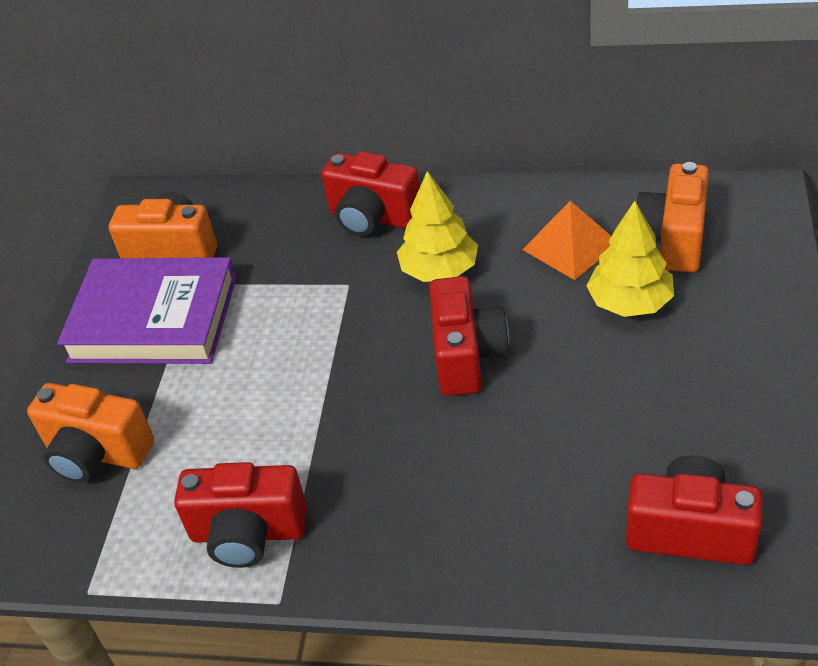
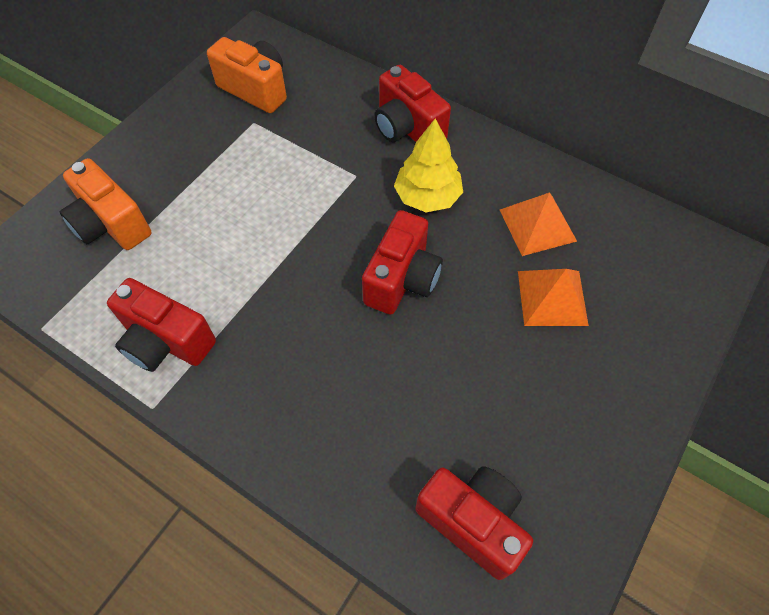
camera: 20 degrees right, 15 degrees up
(154, 319) = (210, 137): purple book -> none
(629, 302) = (552, 297): yellow tree -> orange pyramid
(673, 239) = (621, 259): orange camera -> none

